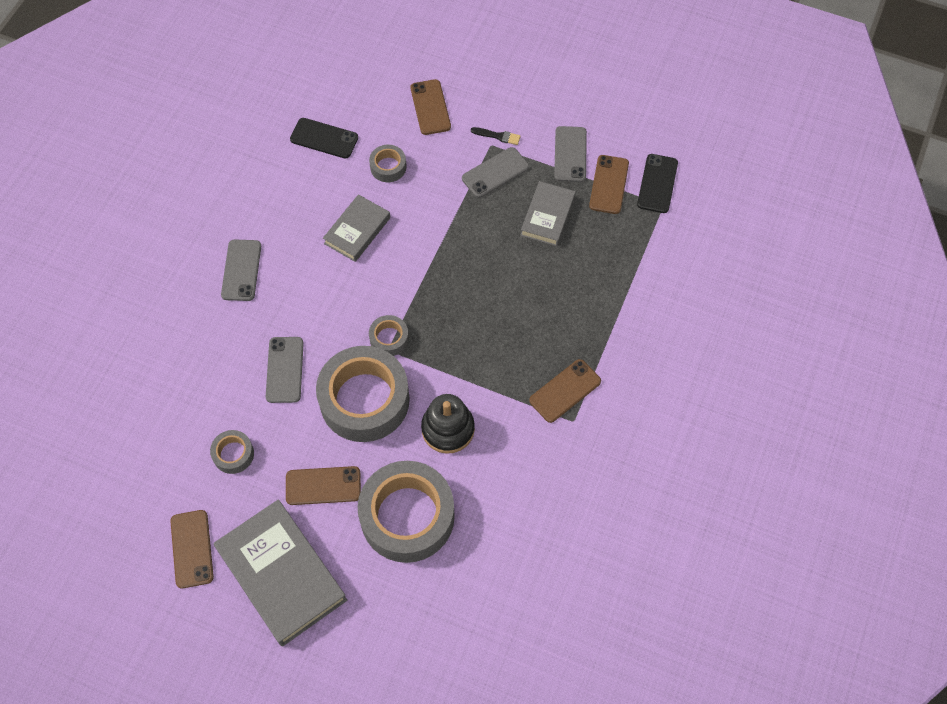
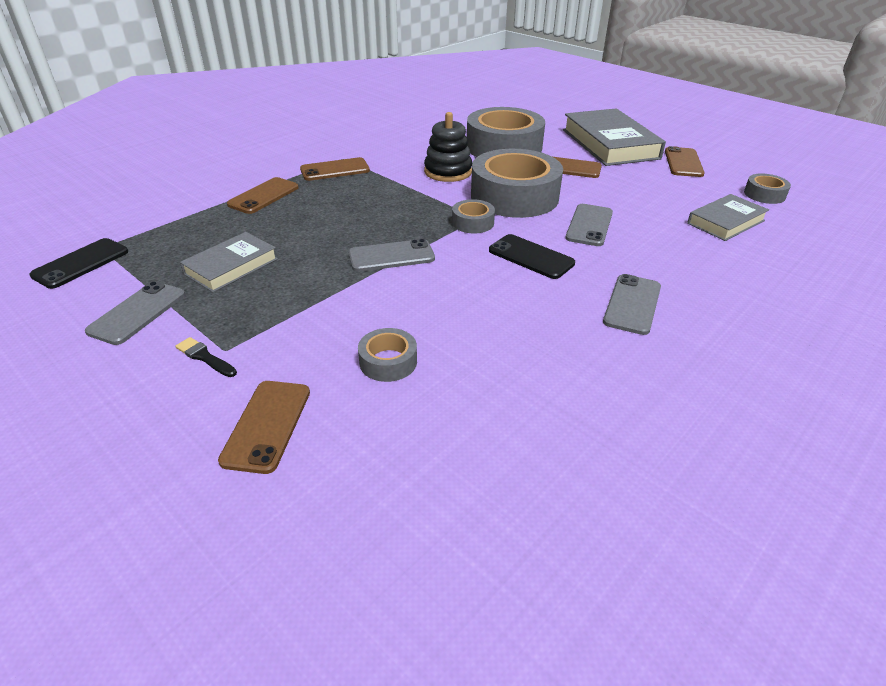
camera: 160 degrees left, 25 degrees down
(233, 454) = (647, 193): grey tape -> grey tape (764, 194)
(324, 138) = (470, 428): black phone -> black phone (531, 257)
(357, 231) = (467, 306): grey book -> grey book (725, 222)
(495, 173) = (249, 318): grey phone -> grey phone (391, 256)
(609, 184) = (132, 275): brown phone -> brown phone (263, 196)

